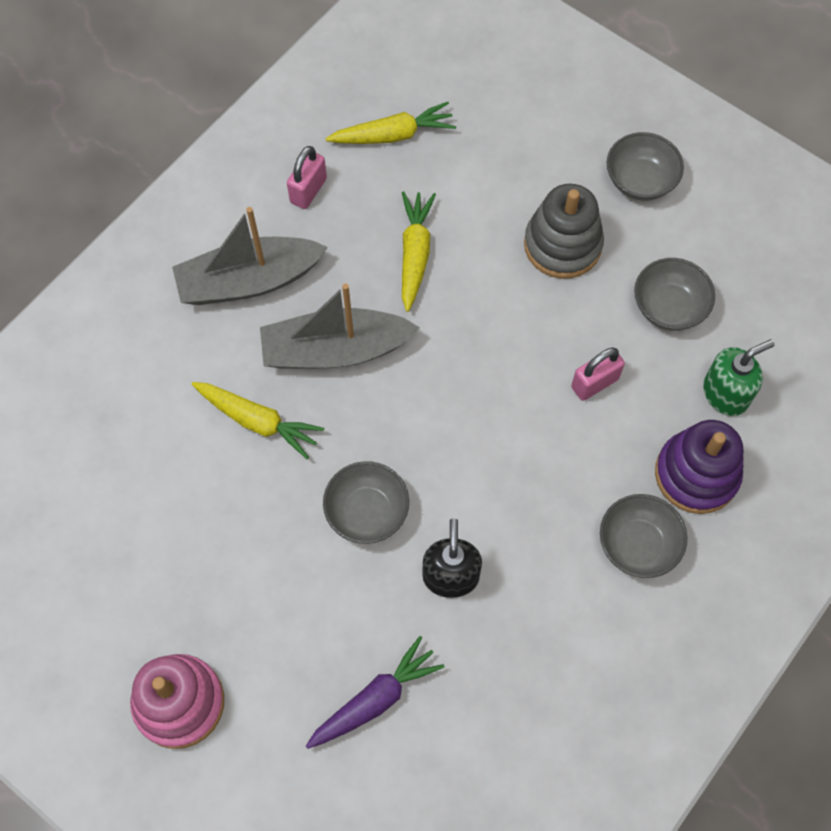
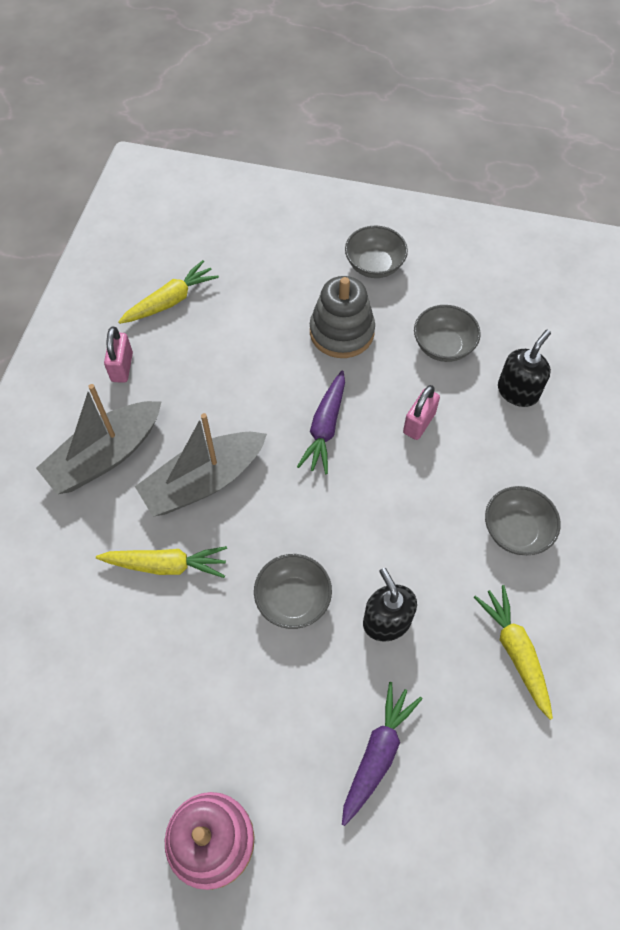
camera: 25 degrees left, 5 degrees down
(415, 254) = (231, 382): yellow carrot -> yellow carrot (515, 652)
(490, 345) = (325, 427): none -> purple carrot
(696, 474) = (529, 459): purple stacking toy -> none
(725, 394) = (518, 391): green soap dispenser -> black soap dispenser

